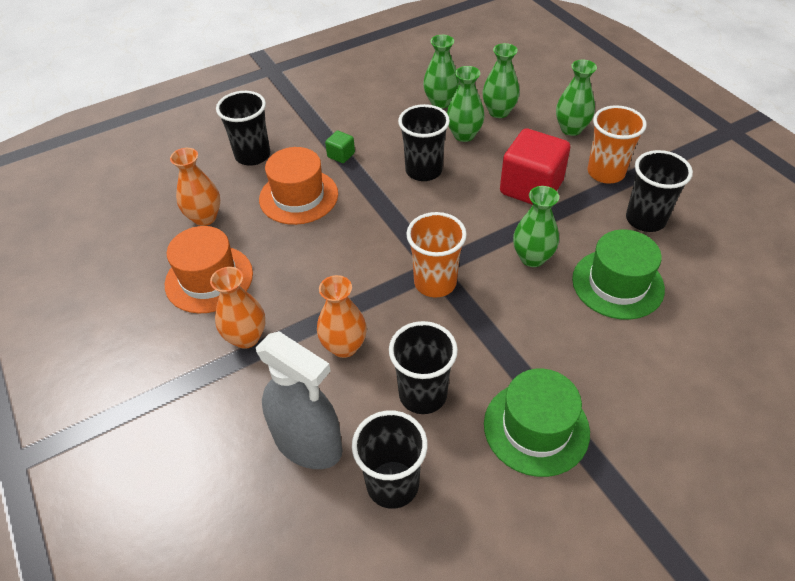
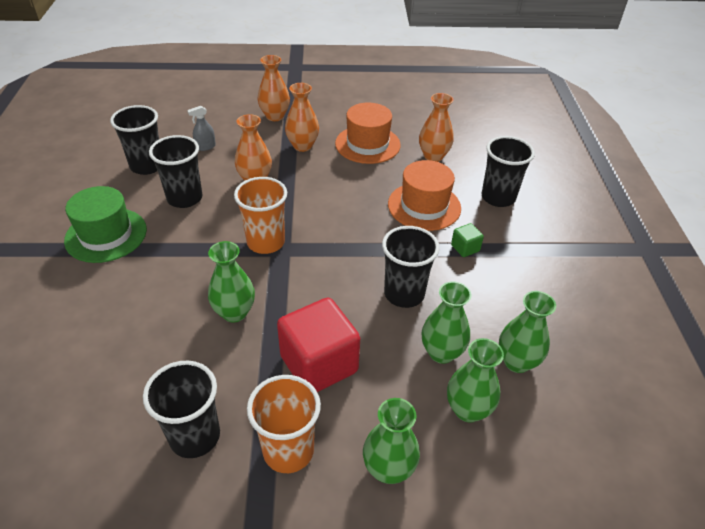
camera: 115 degrees right, 5 degrees down
(187, 405) = (275, 116): none -> orange vase
(308, 443) = (205, 147): grey spray bottle -> grey spray bottle, size x0.42
(617, 284) = (152, 354): green hat -> none

